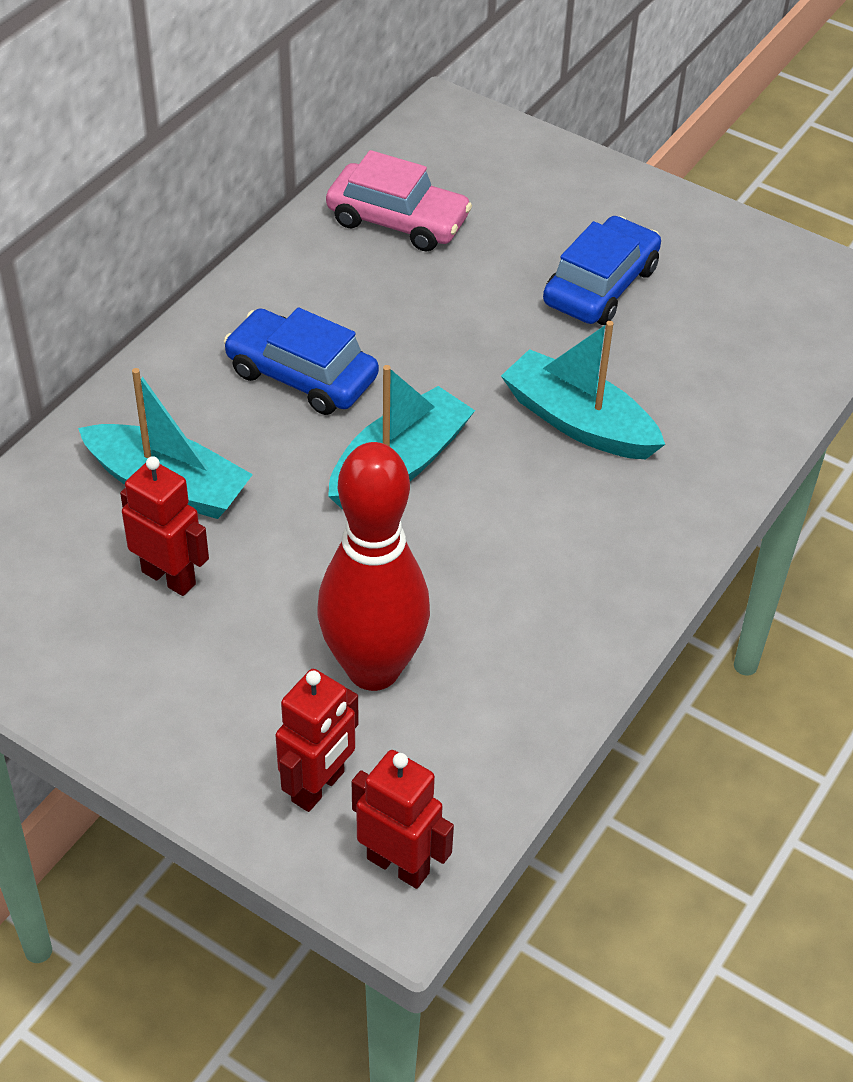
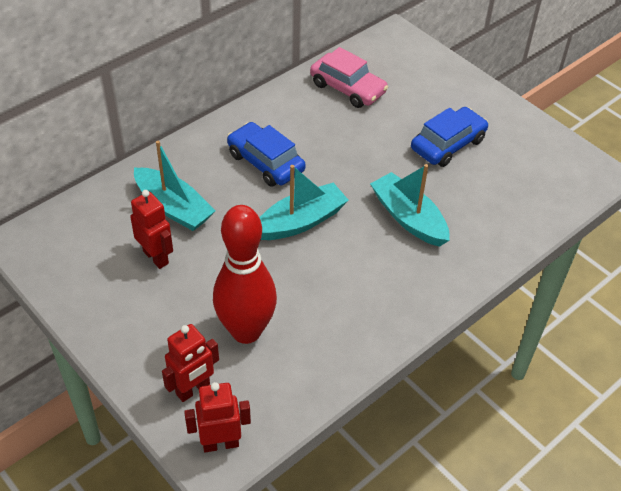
camera: 15 degrees right, 0 degrees up
(398, 865) = (220, 443): red robot -> red robot turned 60 degrees counterclockwise

